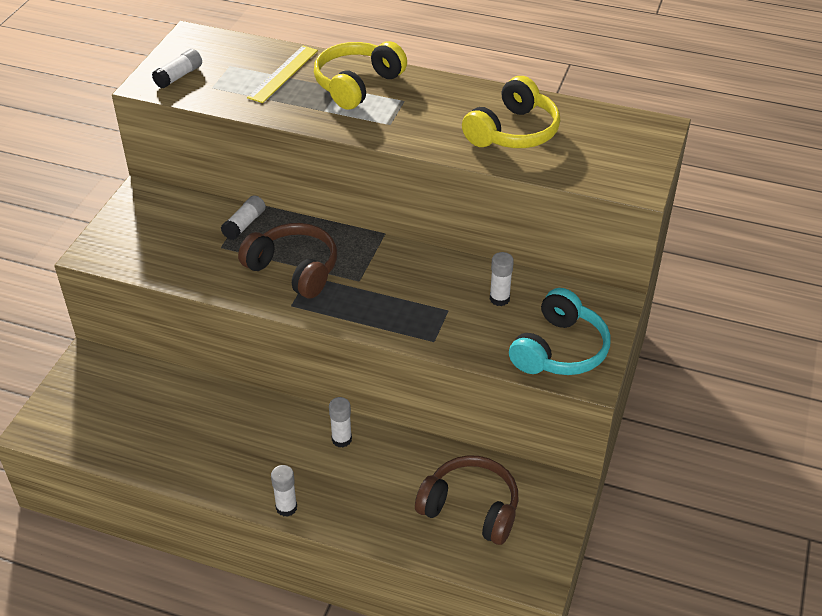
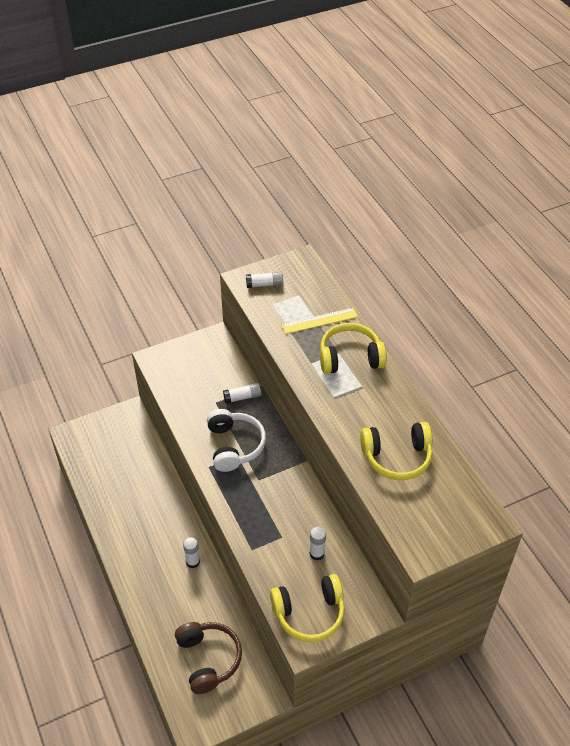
camera: 45 degrees right, 5 degrees up
(286, 507) = (127, 576): white glue stick -> none
(294, 269) = (234, 446): brown headphones -> white headphones
(559, 350) = (309, 613): turquoise headphones -> yellow headphones

